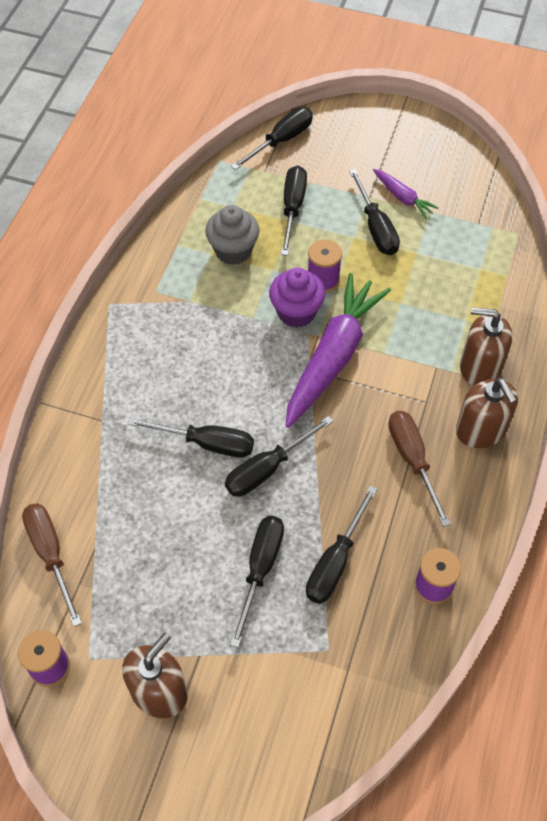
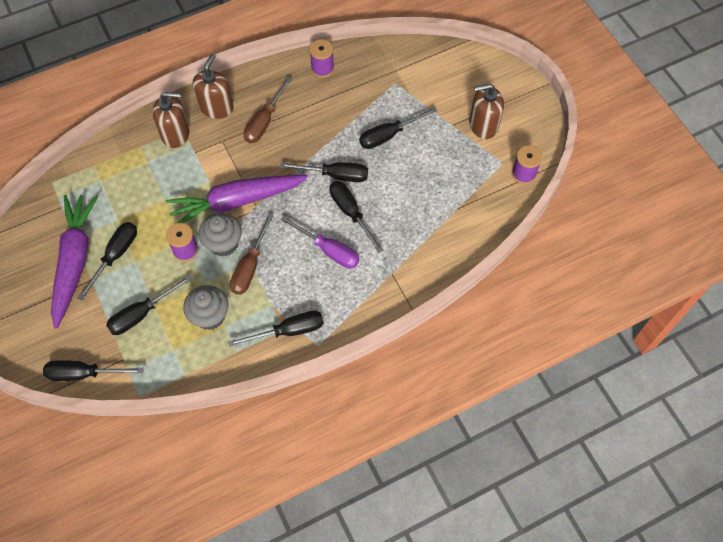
camera: 135 degrees left, 5 degrees up
(50, 555) = (481, 223): brown screwdriver -> brown screwdriver (250, 266)
(189, 389) = (329, 250): none -> purple screwdriver
(296, 312) = (223, 244): purple cupcake -> grey cupcake
(335, 561) = (352, 111): black screwdriver -> black screwdriver (288, 331)
(403, 198) = (75, 261): purple carrot -> purple carrot, size x2.16
(479, 367) = (175, 134): brown soap dispenser -> brown soap dispenser turned 60 degrees counterclockwise

